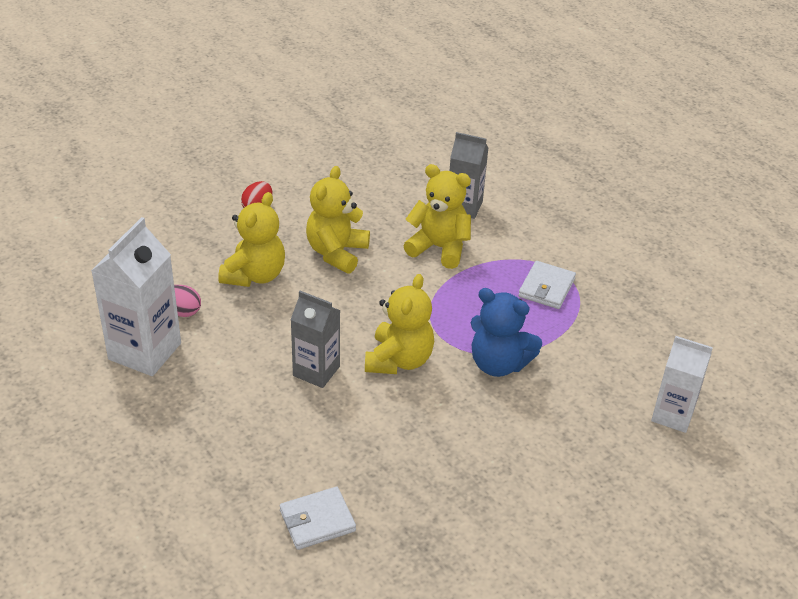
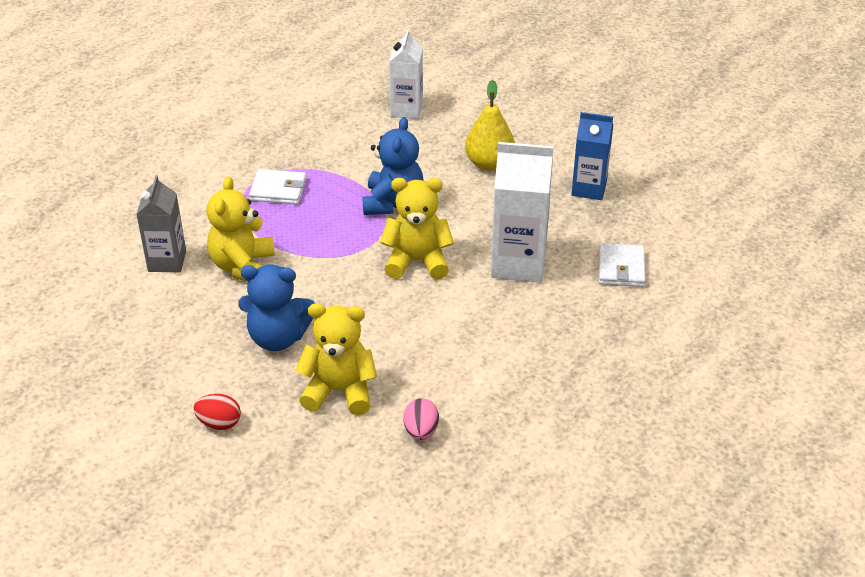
camera: 105 degrees left, 0 degrees up
(145, 351) = (492, 440): white carton -> white carton (518, 263)
(316, 371) = (457, 310): grey carton -> none
(317, 521) = (621, 268): white wallet -> white wallet turned 45 degrees clockwise
(336, 253) = (278, 338): yellow teddy bear -> blue teddy bear
(469, 540) = (589, 189): none -> blue carton
(546, 461) = (489, 163): none -> yellow pear

